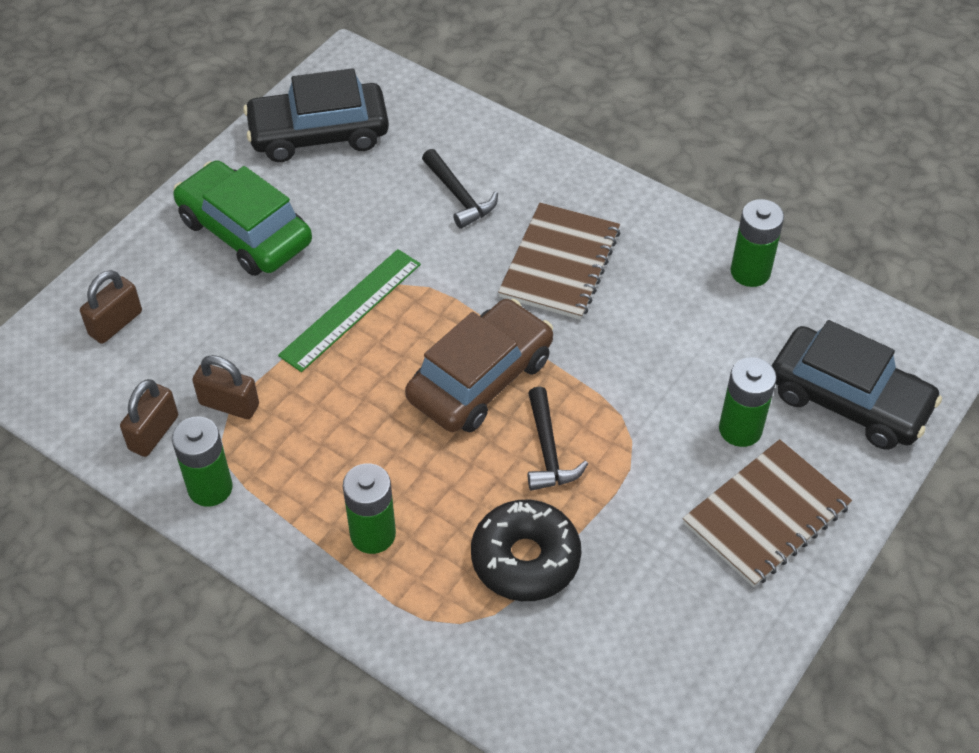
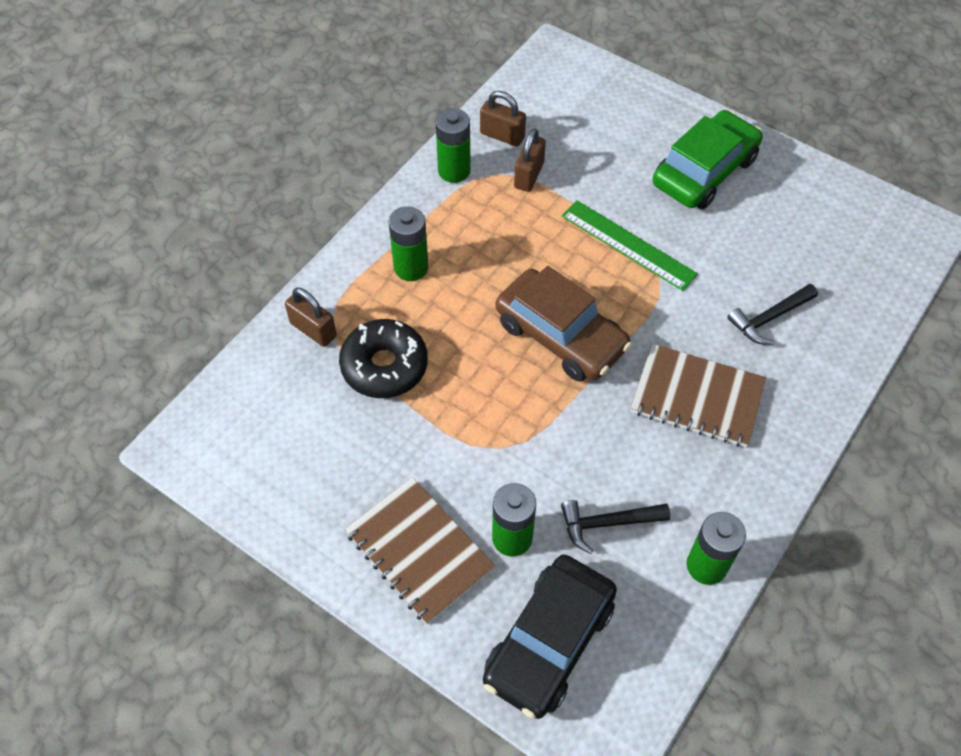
camera: 90 degrees right, 5 degrees up
(115, 323) = (601, 104): brown padlock -> brown padlock (313, 329)
(319, 134) = (827, 213): black car -> none
(548, 450) = (488, 383): black hammer -> black hammer (607, 523)

